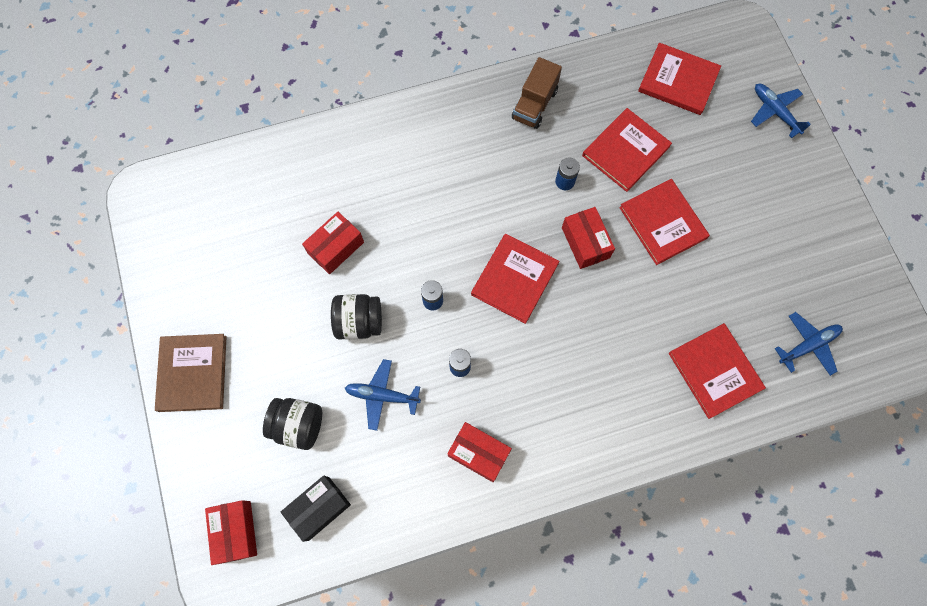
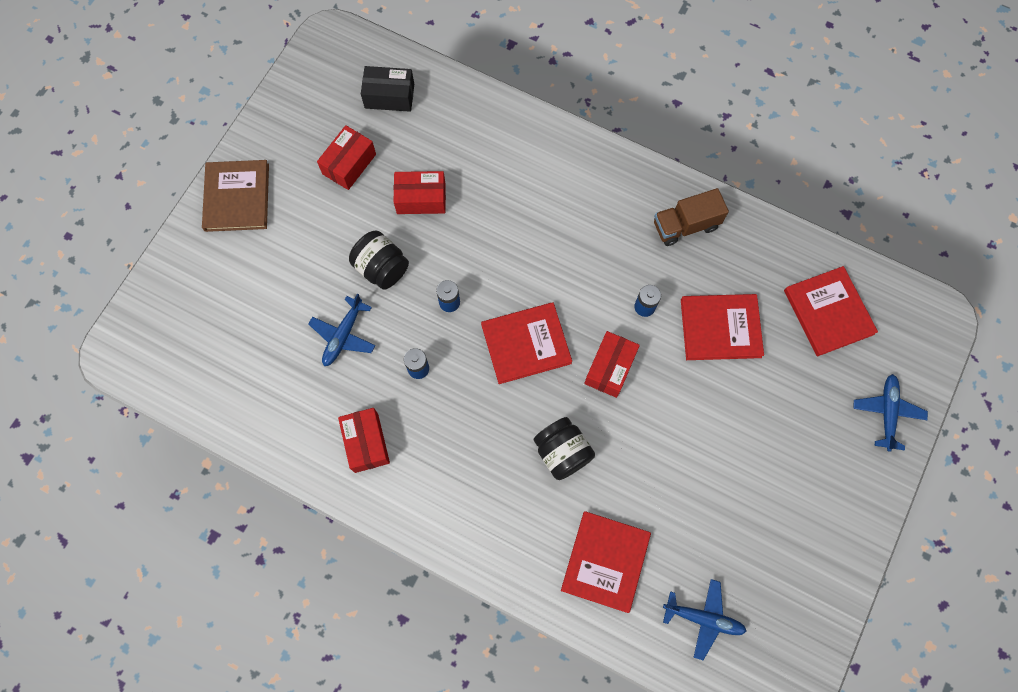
camera: 45 degrees right, 0 degrees up
(193, 373) = (237, 197): brown book -> brown book turned 45 degrees counterclockwise
(236, 531) = (156, 332): red box -> red box (349, 164)
(298, 425) = (267, 301): black jar -> black jar (562, 452)
(319, 508) = (223, 371): black box -> black box (389, 96)
(382, 395) = (343, 335): blue plane -> blue plane turned 120 degrees counterclockwise
(662, 223) = (689, 411): red book -> none

